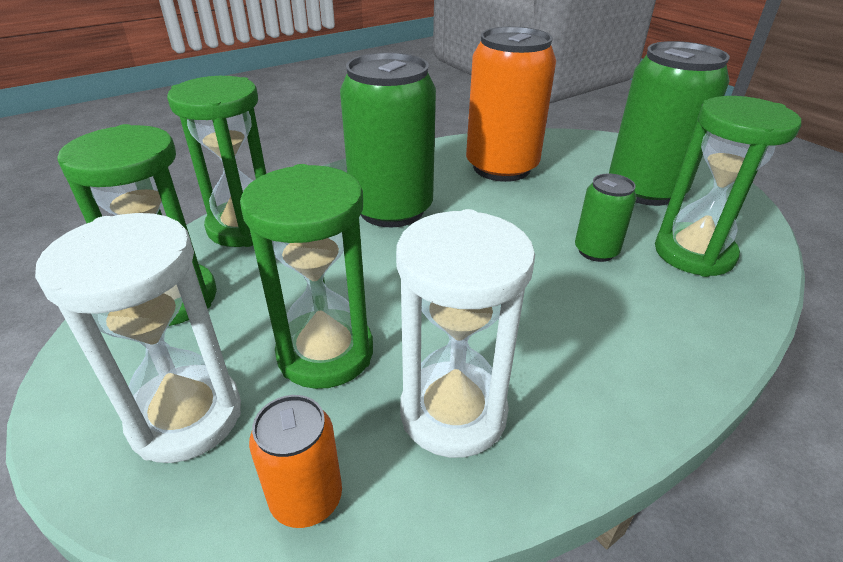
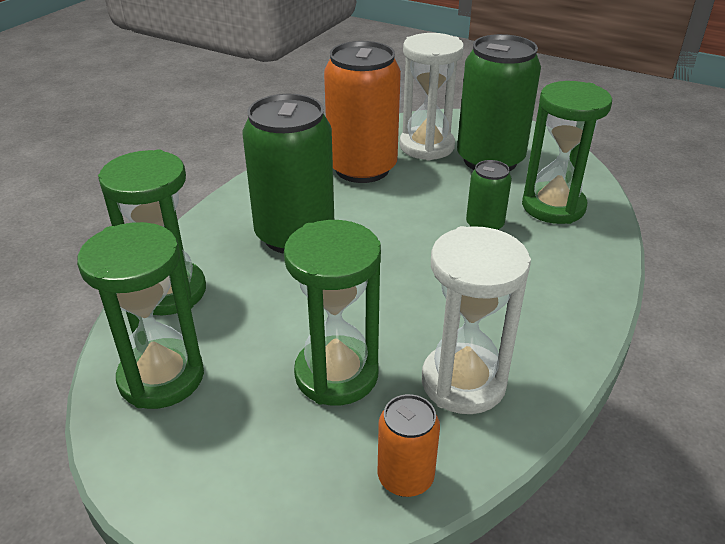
camera: 25 degrees left, 0 degrees up
(186, 417) = (265, 462): white hourglass -> white hourglass (426, 146)

